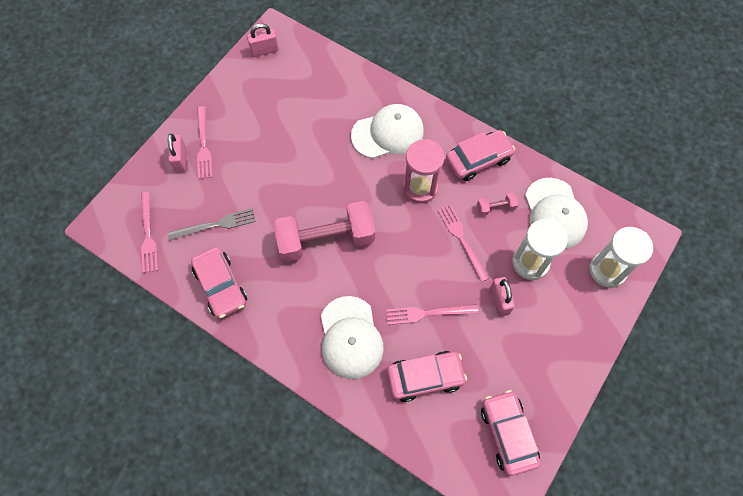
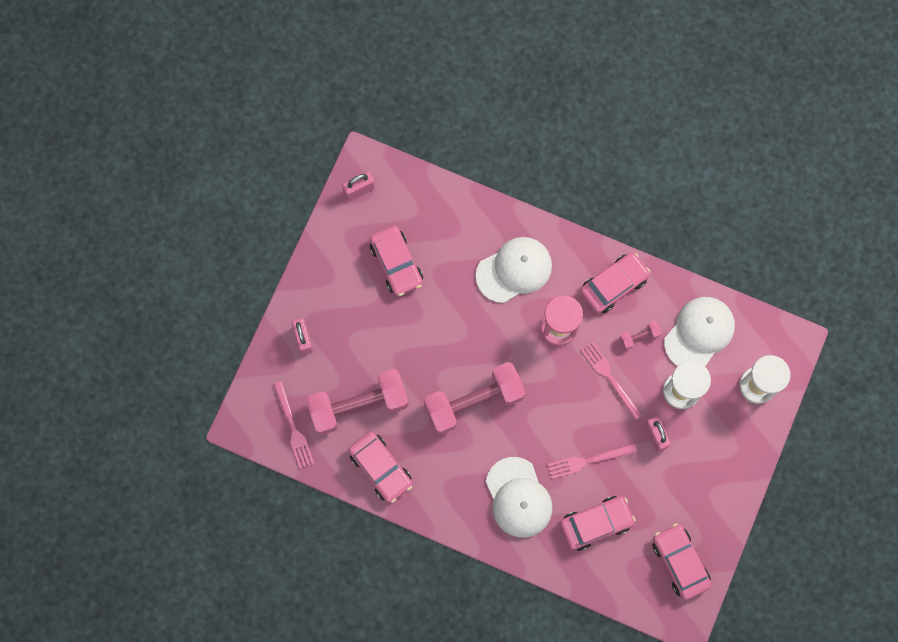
camera: 10 degrees left, 10 degrees up
(203, 145) = (322, 318): pink fork -> none
(215, 225) = (359, 405): grey fork -> pink dumbbell
(282, 112) = (396, 263): none -> pink car
(554, 213) = (699, 333): white cap -> white cap turned 120 degrees counterclockwise

